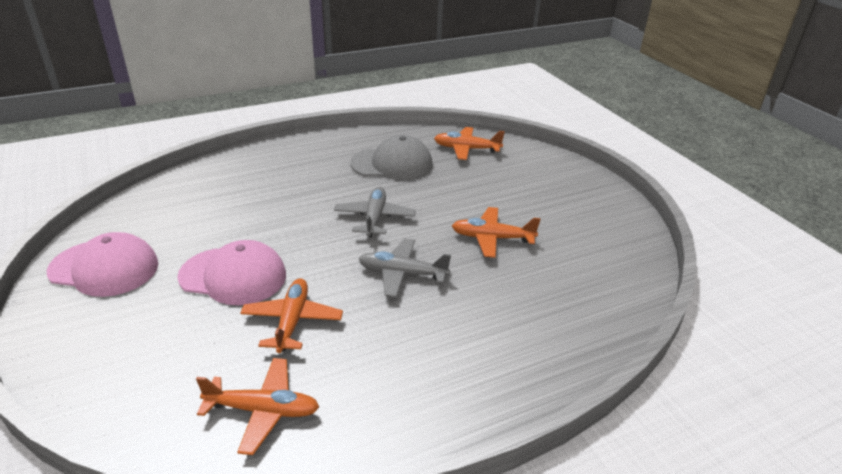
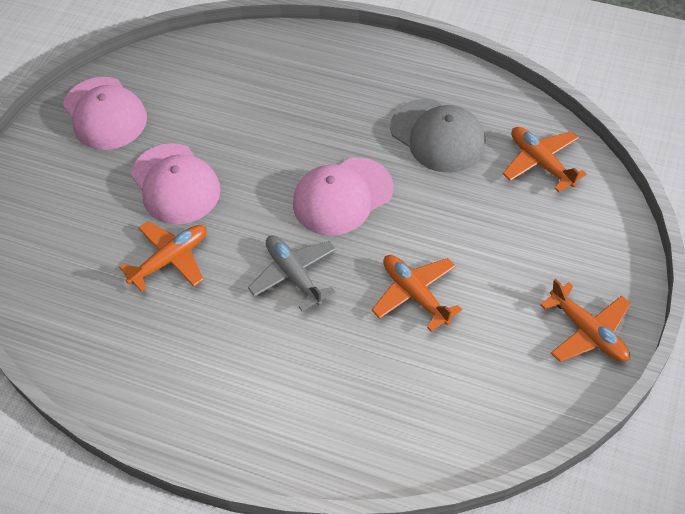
camera: 50 degrees right, 20 degrees up
(263, 410) = (82, 320): orange plane -> orange plane (588, 332)
(374, 218) = (342, 196): grey plane -> pink cap

